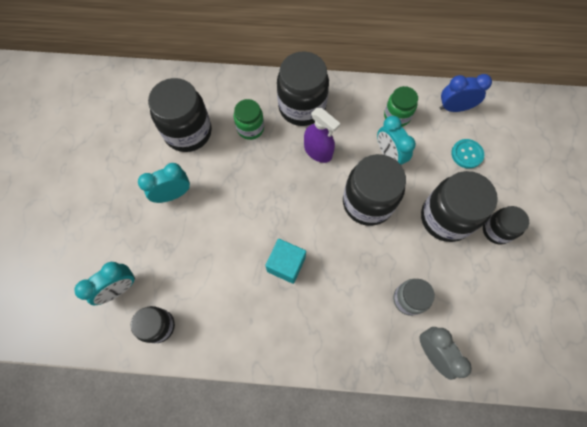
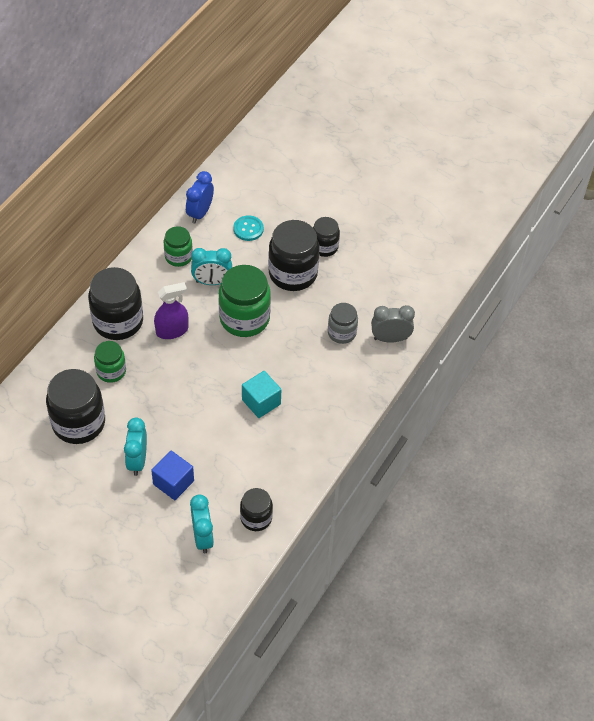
camera: 65 degrees left, 15 degrees down
(164, 234) = (173, 482): none -> blue cube
(367, 202) = (244, 318): black jar -> green jar

